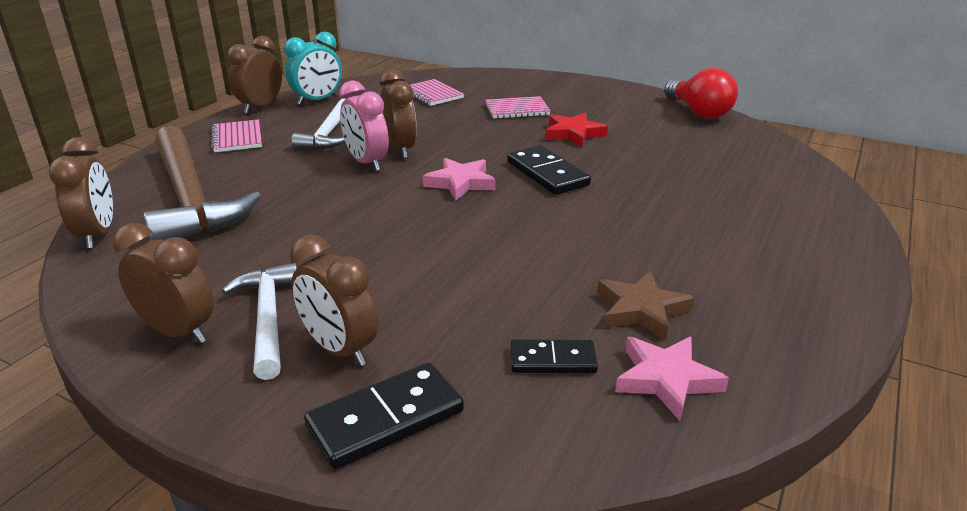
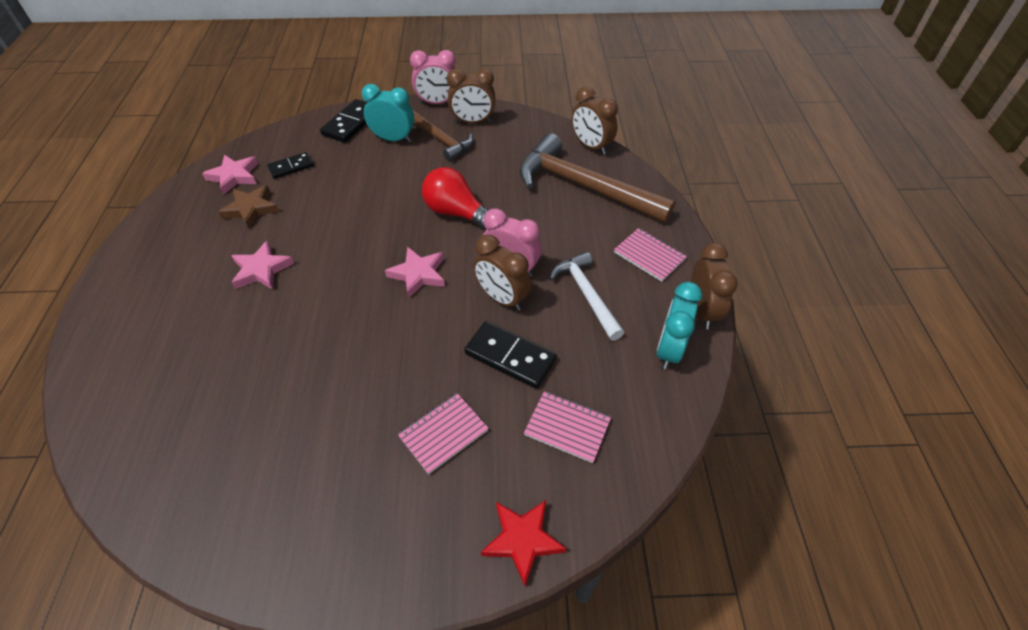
camera: 150 degrees right, 20 degrees up
(176, 401) = (437, 103): none -> pink clock
(268, 318) = (441, 140): white hammer -> brown hammer
(340, 349) = (393, 139): brown clock -> turquoise clock
(547, 174) = (354, 316): black domino -> black domino (510, 356)
(573, 134) = (355, 402): red star -> red star (522, 540)
(637, 234) = (261, 270): none -> pink star
(698, 112) = (207, 543): red light bulb -> red light bulb (457, 213)

